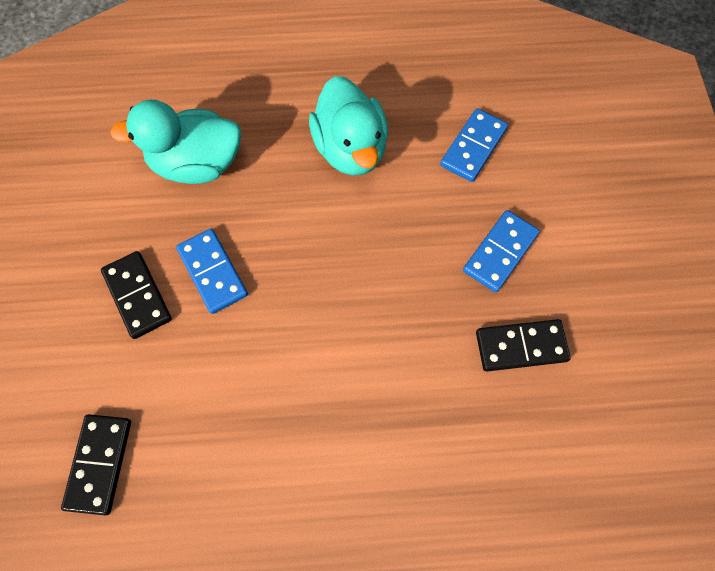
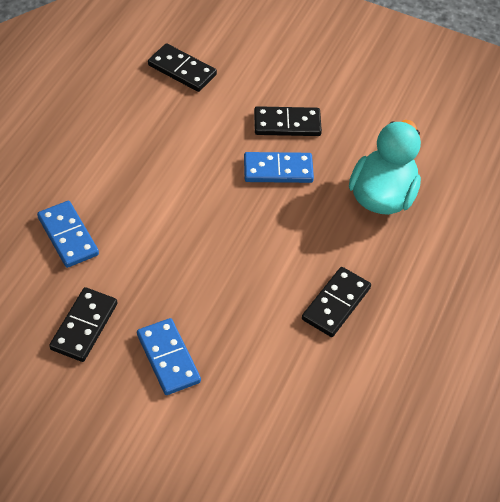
camera: 115 degrees right, 15 degrees down
(350, 149) = (336, 303): turquoise duck -> black domino
(473, 147) = (282, 398): blue domino -> blue domino (68, 236)

